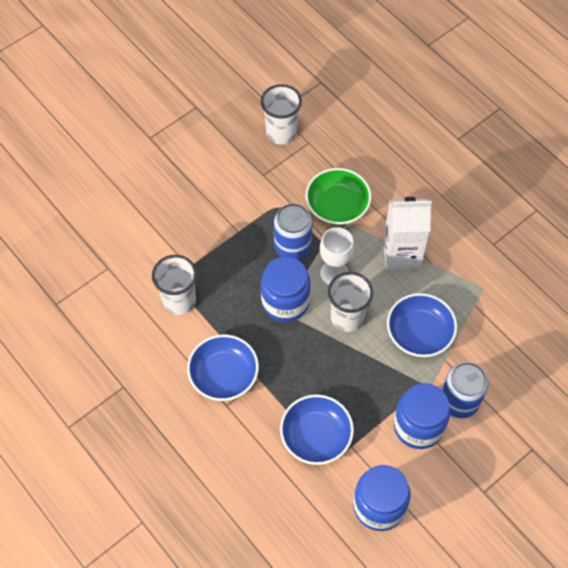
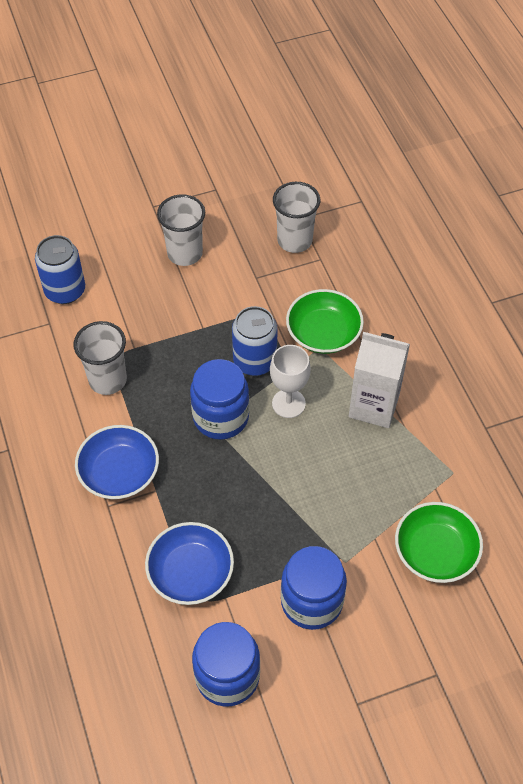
camera: 20 degrees right, 5 degrees down
(347, 317) = (282, 455): white cup -> white cup (185, 253)
(419, 333) = (357, 498): blue bowl -> none
(459, 401) = (371, 590): blue can -> blue can (65, 291)
(494, 355) = (435, 551): none -> green bowl

